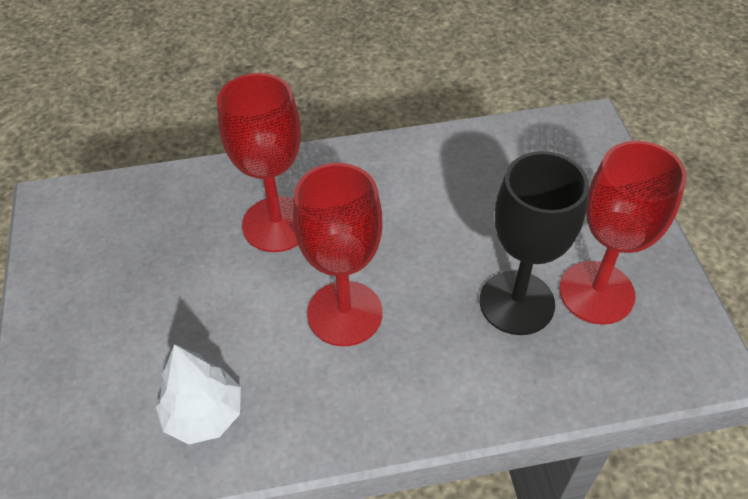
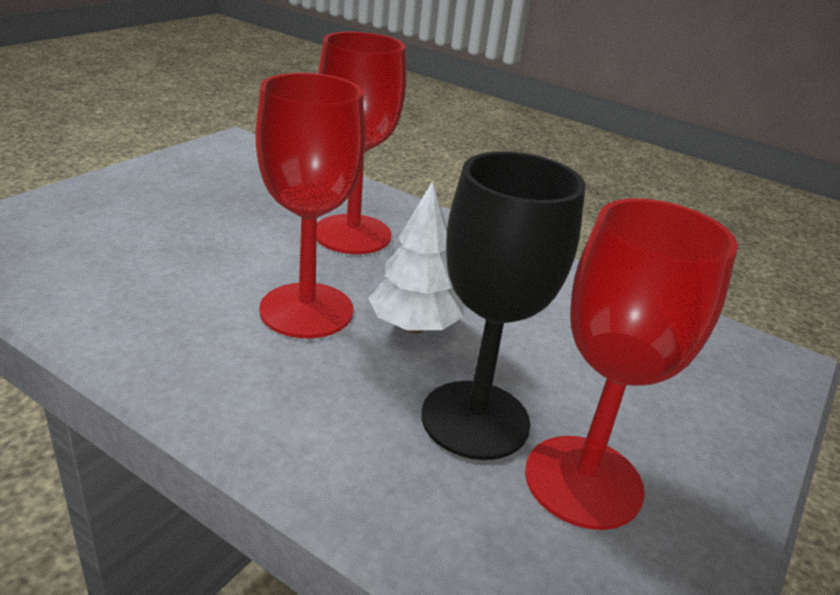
camera: 40 degrees right, 20 degrees down
(204, 414) = (103, 284): white tree -> white tree (414, 327)

